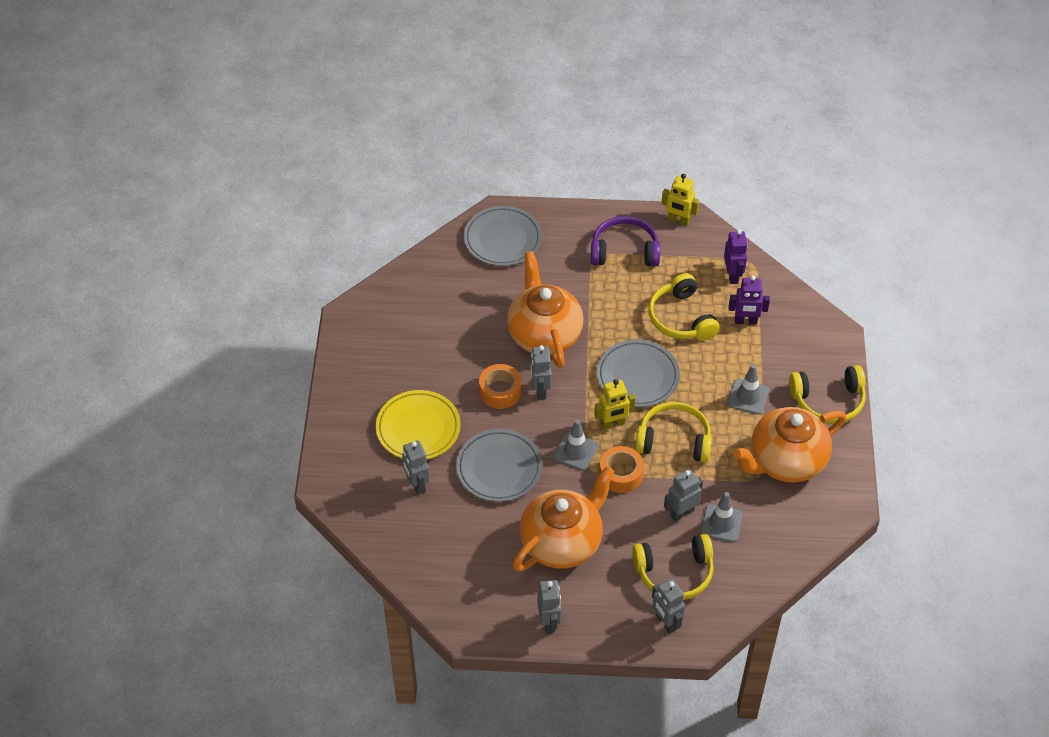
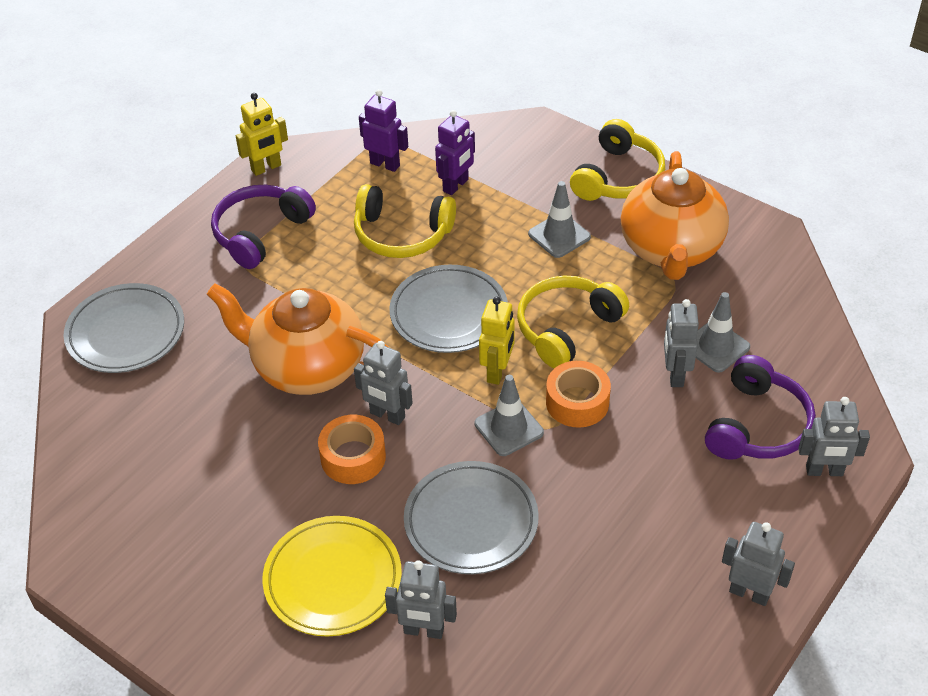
camera: 55 degrees left, 5 degrees down
(562, 542) = (635, 513): orange teapot -> none
(674, 573) = (757, 425): yellow headphones -> purple headphones

